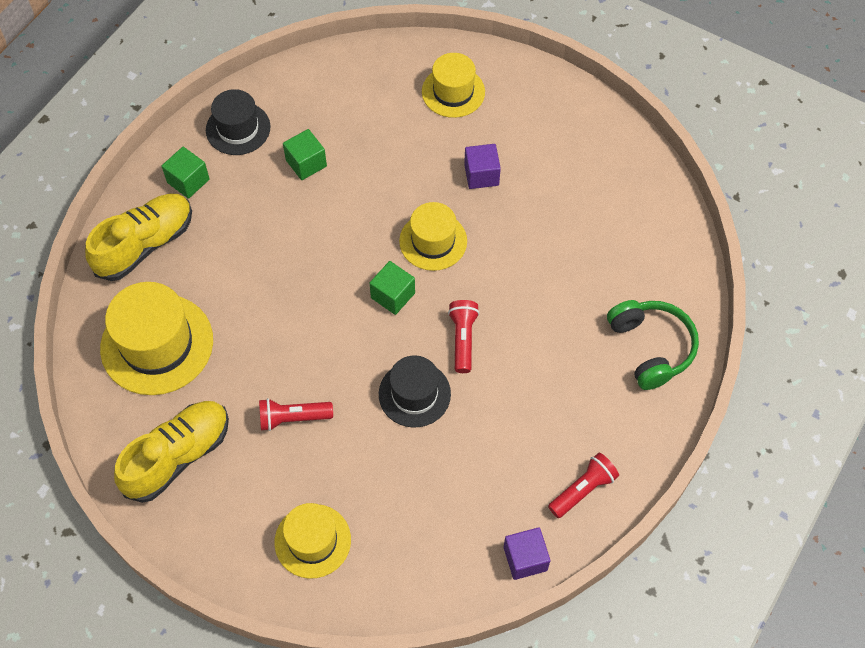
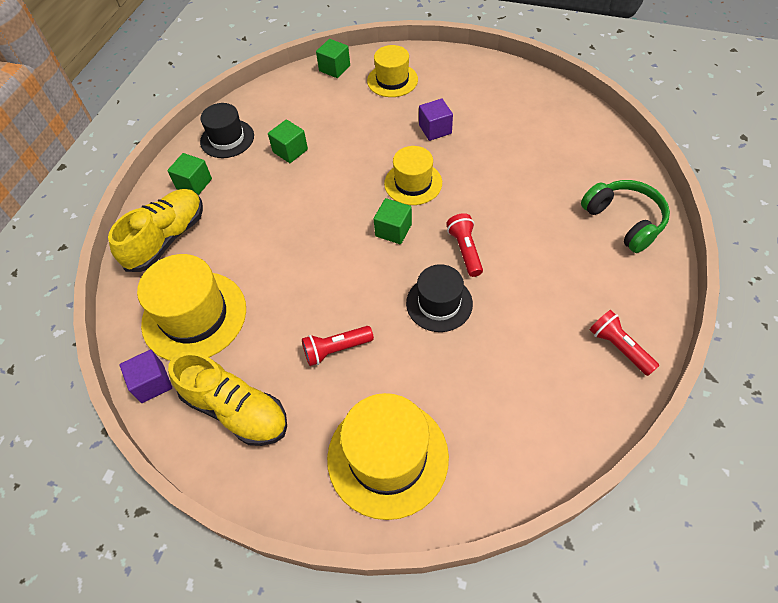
camera: 10 degrees left, 5 degrees down
(178, 456) = (236, 410): yellow shoe -> yellow shoe turned 90 degrees clockwise
(312, 541) = (387, 457): yellow hat -> yellow hat, size x1.59
(389, 57) = (334, 68): none -> green cube
(525, 559) = (594, 422): purple cube -> purple cube (152, 383)
(583, 490) = (619, 348): red flashlight -> red flashlight turned 75 degrees counterclockwise

